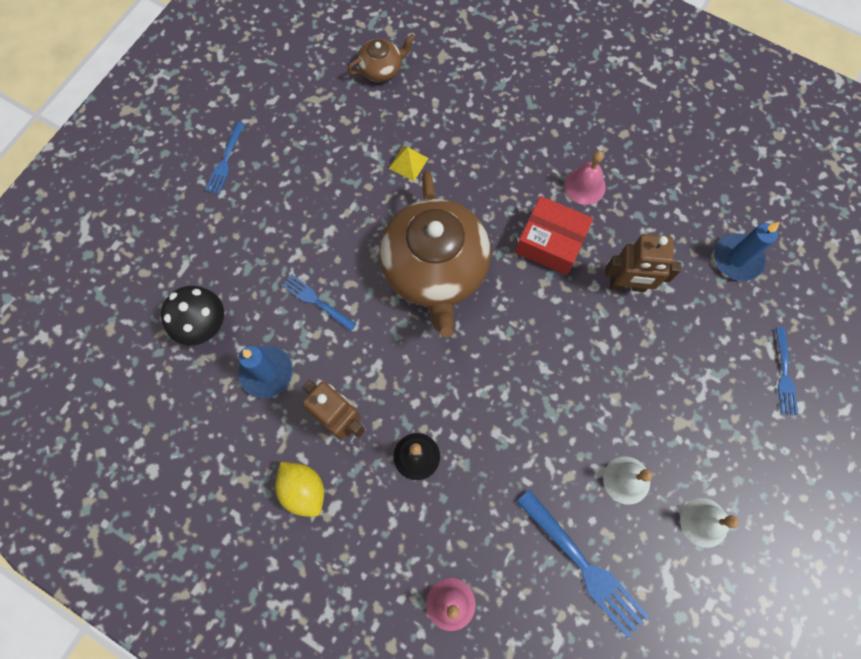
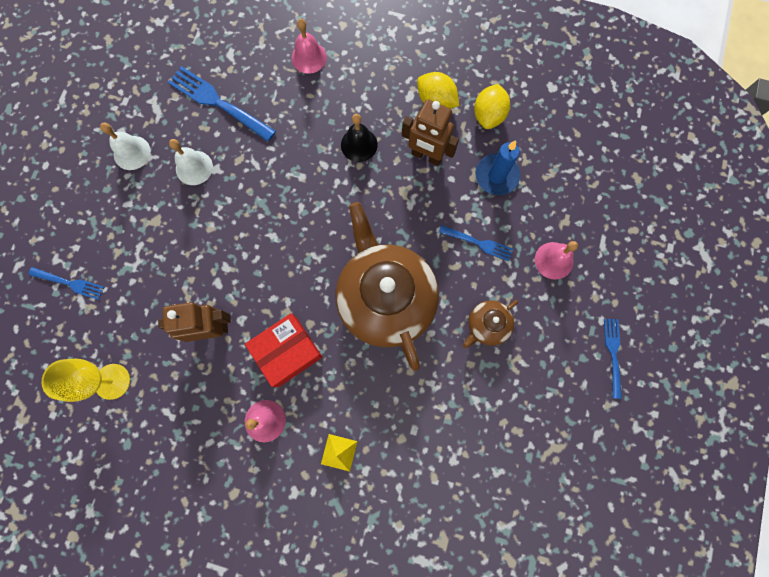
camera: 165 degrees right, 5 degrees up
(205, 326) = (561, 199): black mushroom -> none
(243, 263) = (553, 260): none -> pink bell
(246, 452) = (488, 115): none -> yellow lemon
(381, 69) = (501, 505): brown teapot -> brown teapot (487, 325)
(408, 163) = (440, 399): yellow pyramid -> yellow pyramid (339, 452)
(550, 242) = (287, 352): red box -> red box turned 45 degrees counterclockwise
(737, 259) = (112, 381): blue candle -> yellow goblet
(784, 374) = (69, 283): blue fork -> blue fork turned 120 degrees clockwise

